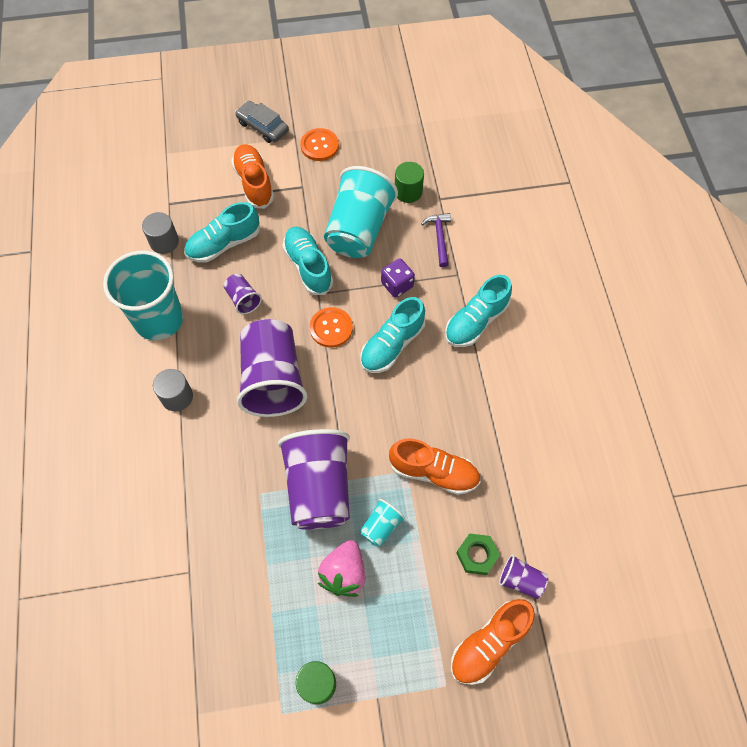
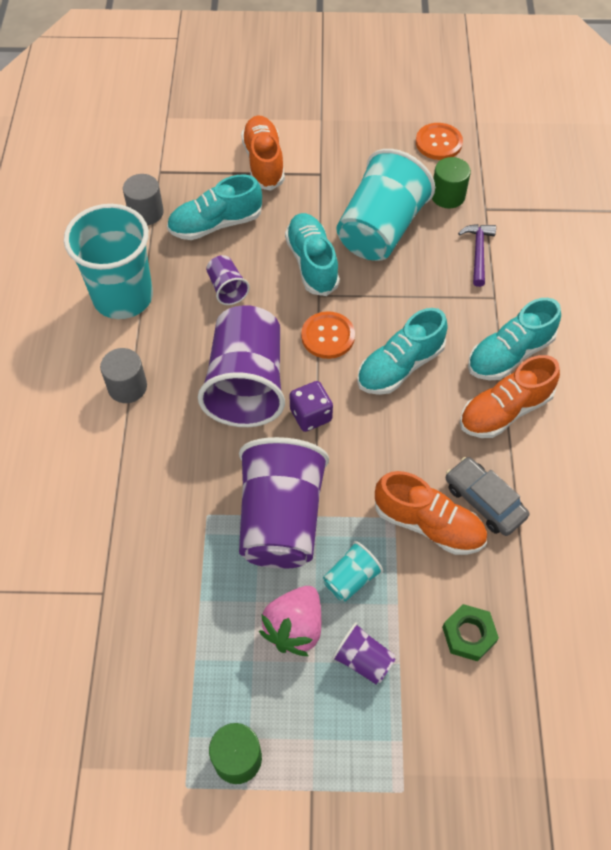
camera: 10 degrees right, 5 degrees down
(263, 127) = (285, 103): grey car -> grey car (484, 501)
(319, 146) = (349, 132): orange button -> orange button (438, 143)
(397, 285) = (417, 299): purple dice -> purple dice (311, 415)
(489, 644) = (468, 748): orange shoe -> orange shoe (504, 411)
(520, 580) = (521, 676): purple cup -> purple cup (363, 660)

